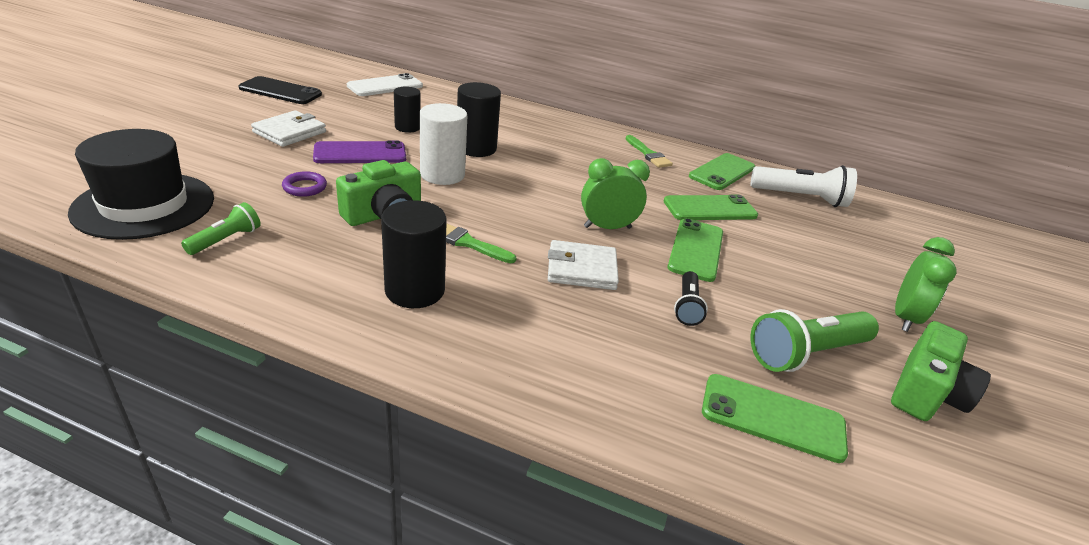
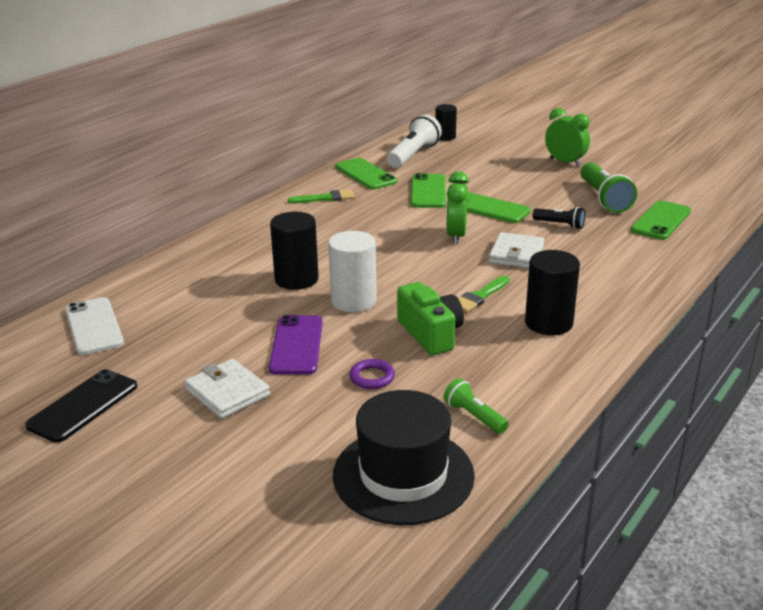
camera: 70 degrees left, 5 degrees down
(407, 127) = (233, 315): black cylinder -> black cylinder (445, 137)
(925, 392) = (632, 176): green camera -> none

